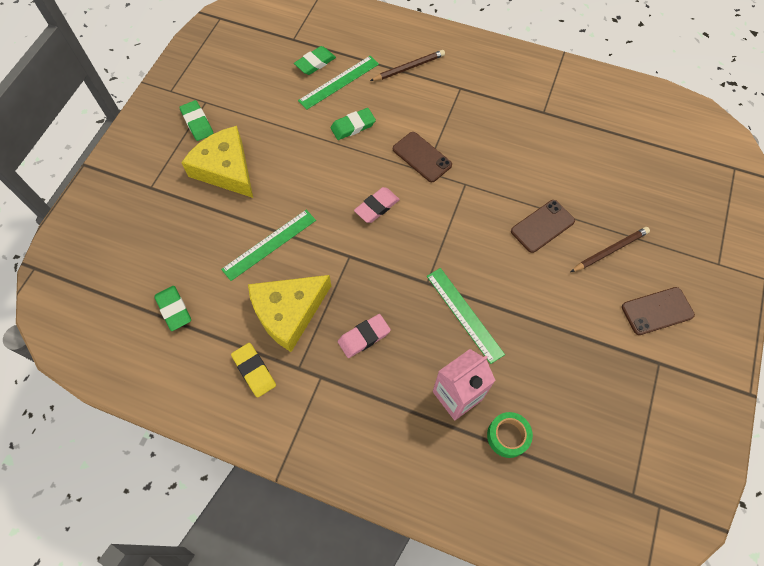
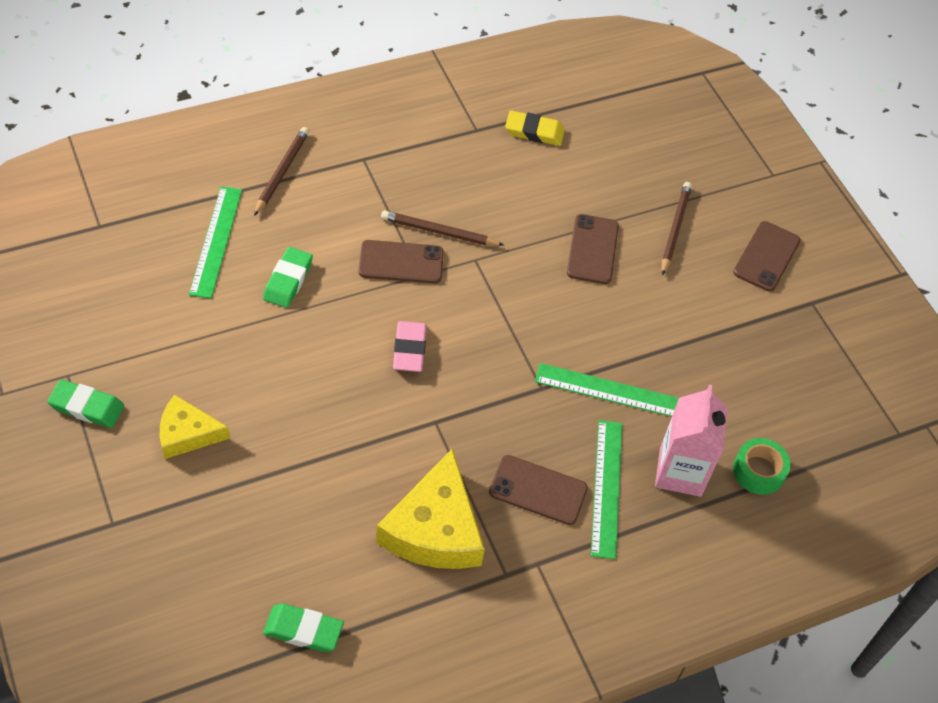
camera: 50 degrees left, 10 degrees down
(226, 169) = (187, 434): yellow cheese -> yellow cheese, size x0.60
(254, 371) = (464, 616): yellow eraser -> yellow eraser (534, 131)
(269, 244) = (335, 476): green ruler -> green ruler (607, 488)
(315, 63) = (161, 237): green eraser -> none
(364, 337) = (538, 490): pink eraser -> brown phone
(460, 154) = (439, 232): none -> brown pencil

